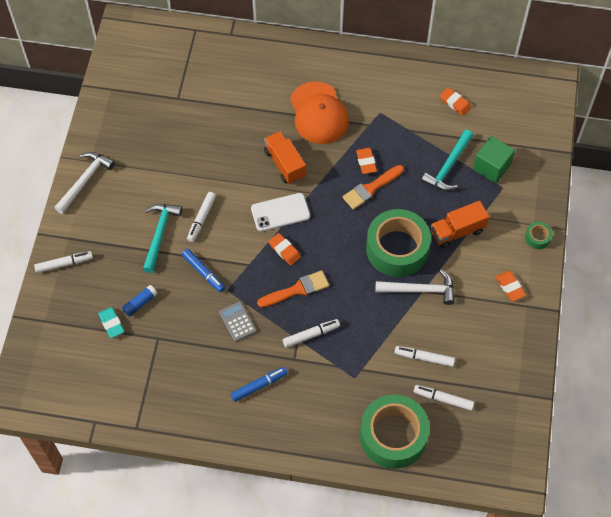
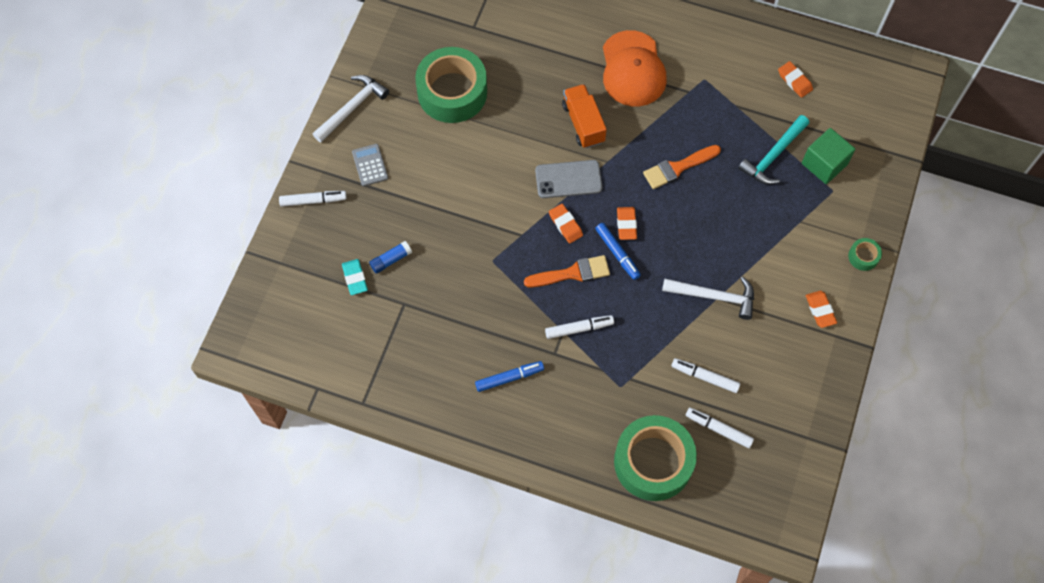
camera: 10 degrees right, 5 degrees up
(160, 234) = (426, 183): turquoise hammer -> none
(201, 219) = (477, 173): white marker -> none
(203, 272) = (468, 236): blue marker -> blue marker (617, 253)
(237, 321) = (497, 299): grey calculator -> grey calculator (370, 165)
(280, 212) = (568, 179): white phone -> grey phone
(366, 162) = (678, 135): orange eraser -> orange eraser (626, 224)
(397, 249) = (696, 243): green tape -> green tape (452, 92)
(457, 231) = (770, 234): orange truck -> none

